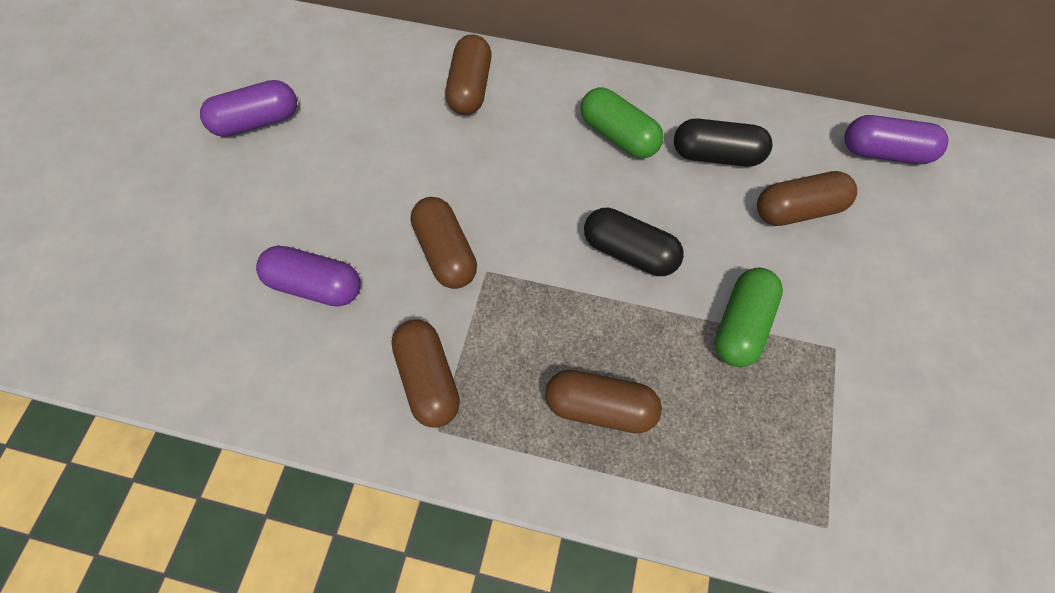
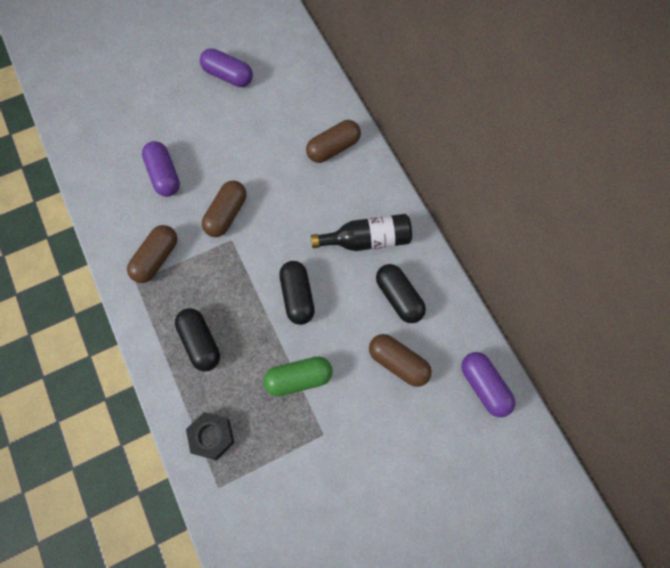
camera: 50 degrees right, 5 degrees up
(600, 407) = (200, 342): brown capsule -> black capsule
(618, 135) = (367, 240): green capsule -> black bottle
(748, 485) = (211, 437): none -> black nut

